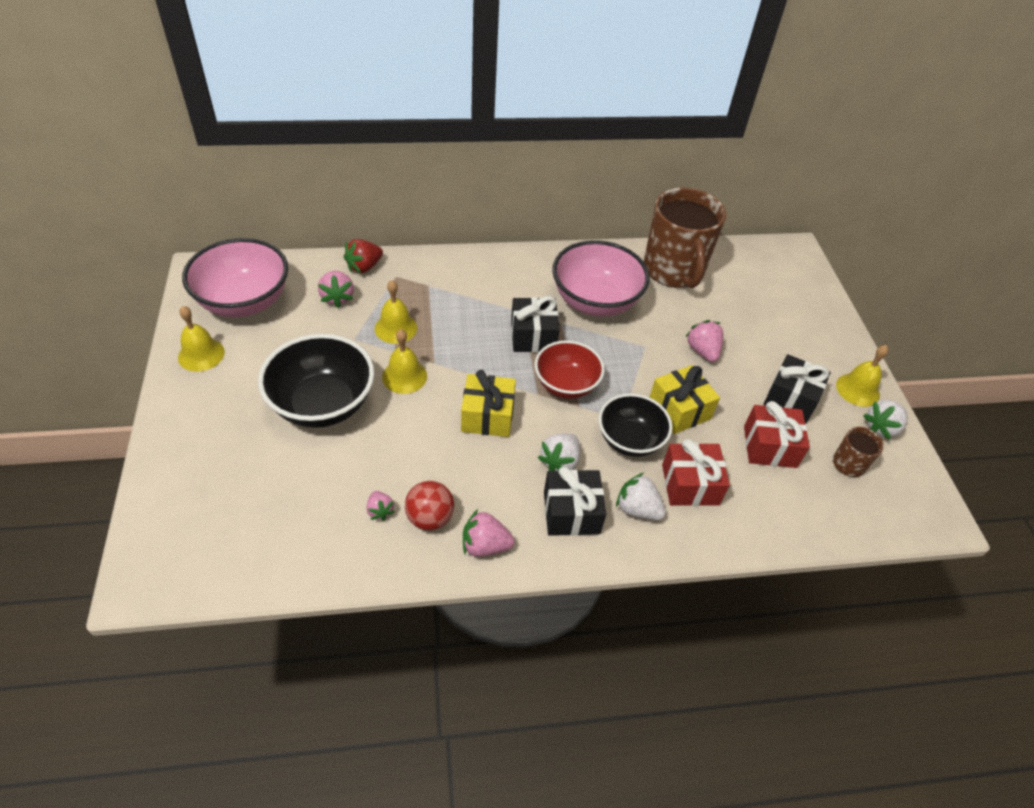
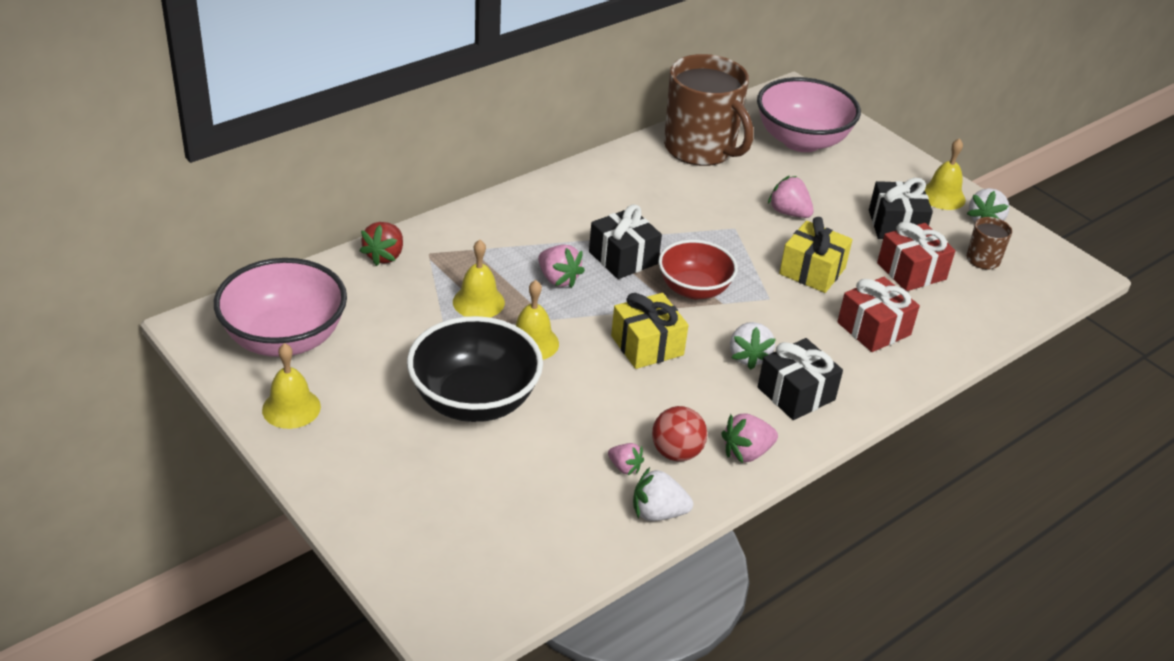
camera: 30 degrees left, 10 degrees down
(337, 297) = (386, 296): pink strawberry -> pink strawberry (558, 279)
(595, 301) = (653, 204): pink bowl -> pink bowl (801, 141)
(630, 440) = (792, 313): black bowl -> none
(637, 509) = (848, 367): white strawberry -> white strawberry (658, 513)

